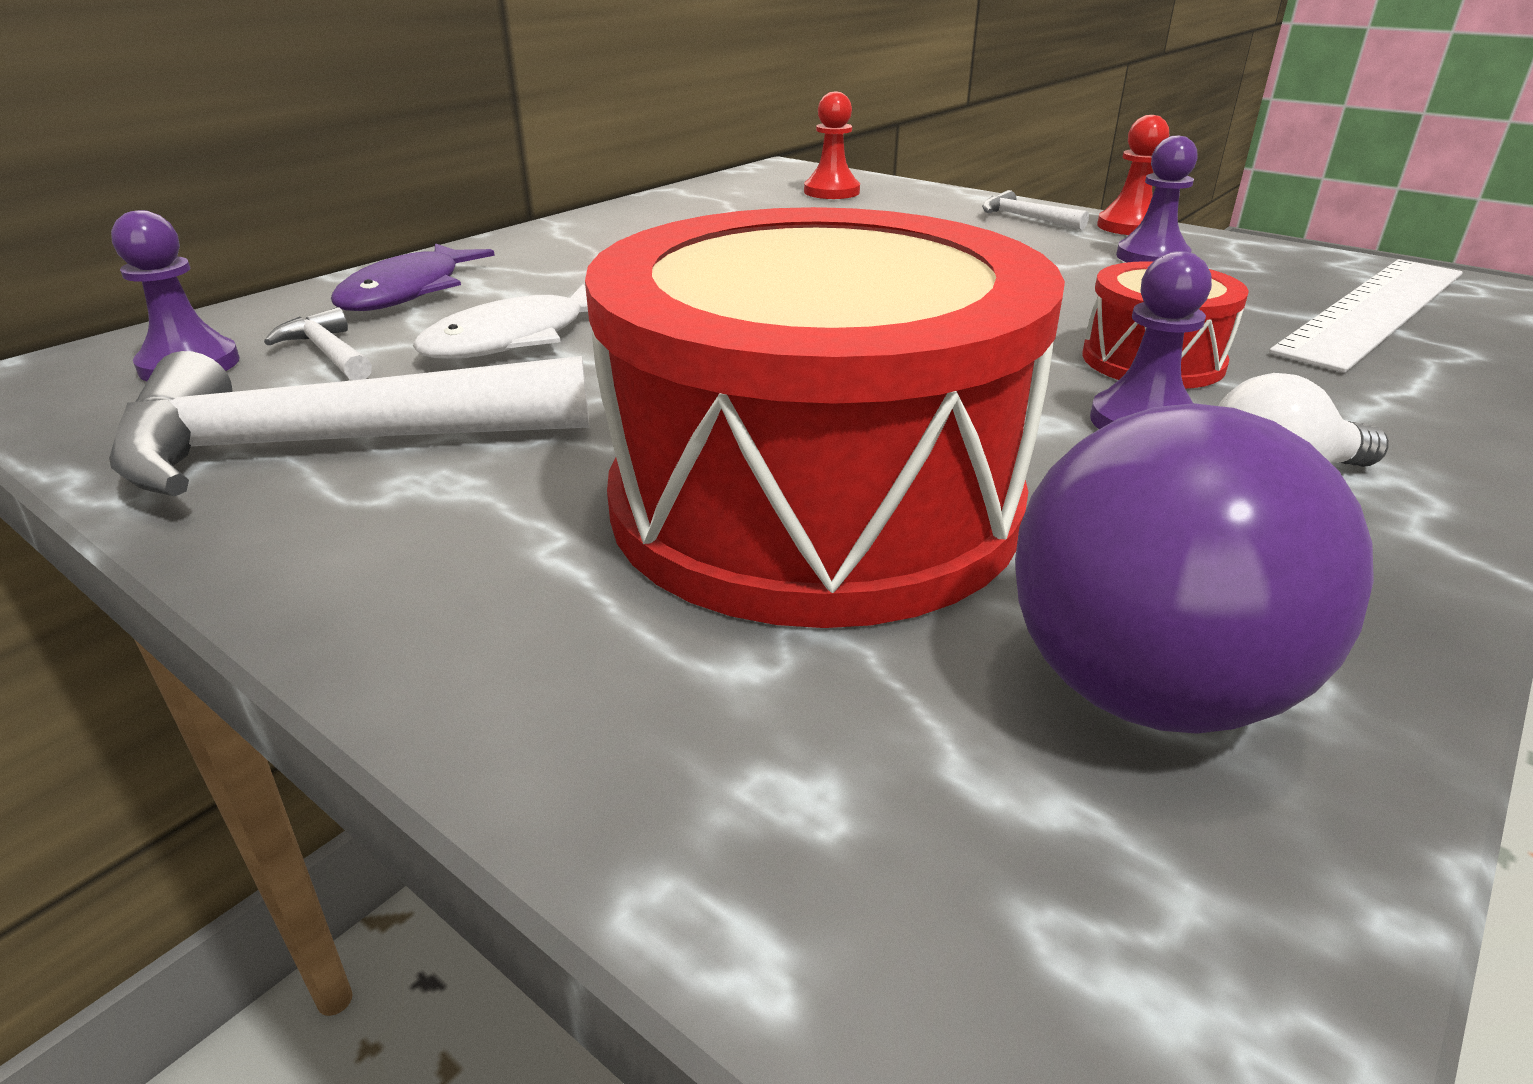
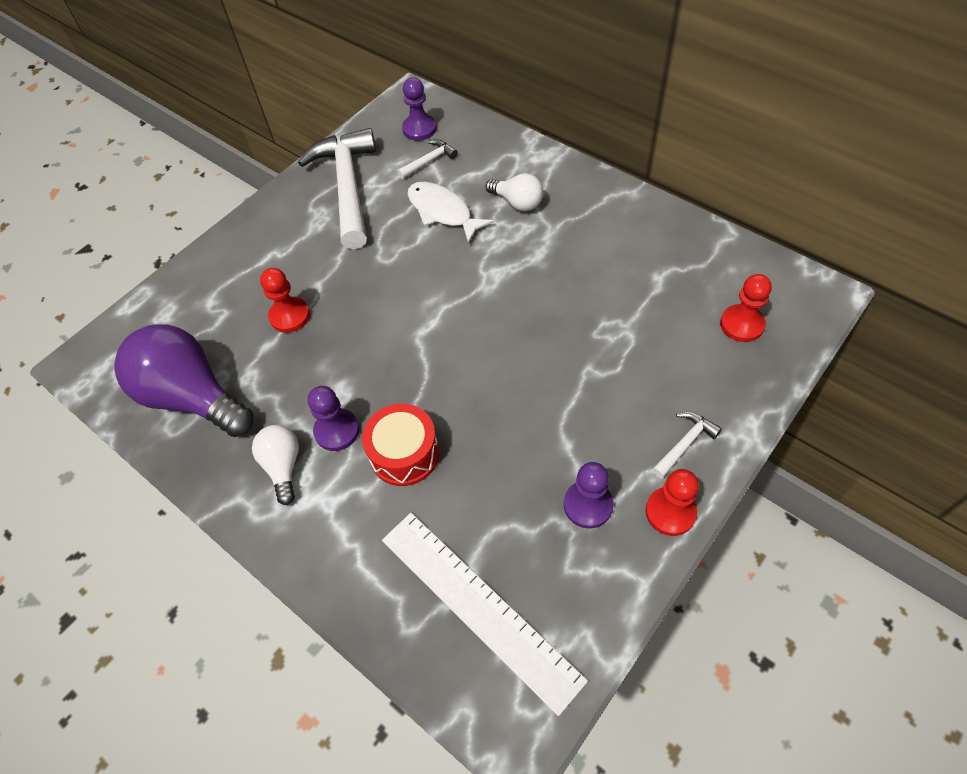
camera: 95 degrees right, 25 degrees up
(408, 292) = (504, 163): purple fish -> none
(532, 284) = (517, 202): none -> white light bulb
(815, 501) = (290, 316): red drum -> red pawn

